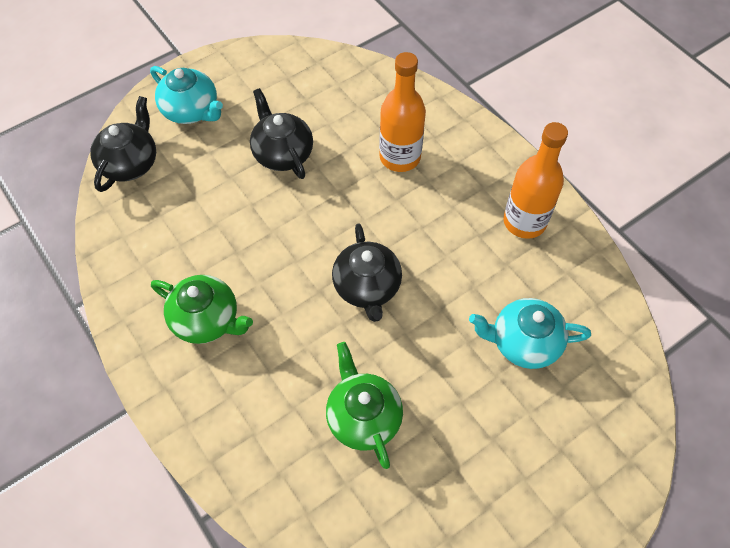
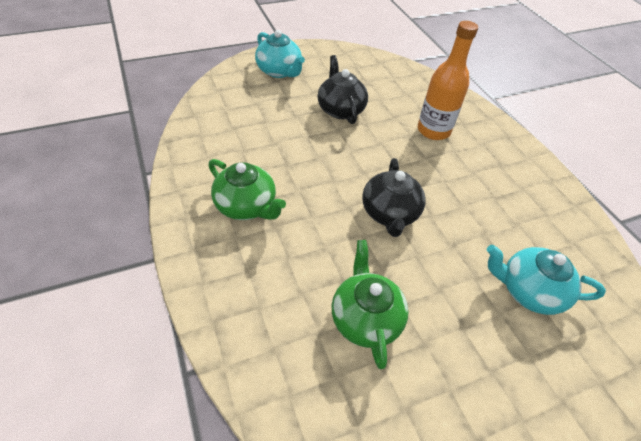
camera: 10 degrees right, 10 degrees down
(130, 163) = (223, 92): black teapot -> none
(524, 222) = (535, 196): orange bottle -> none

